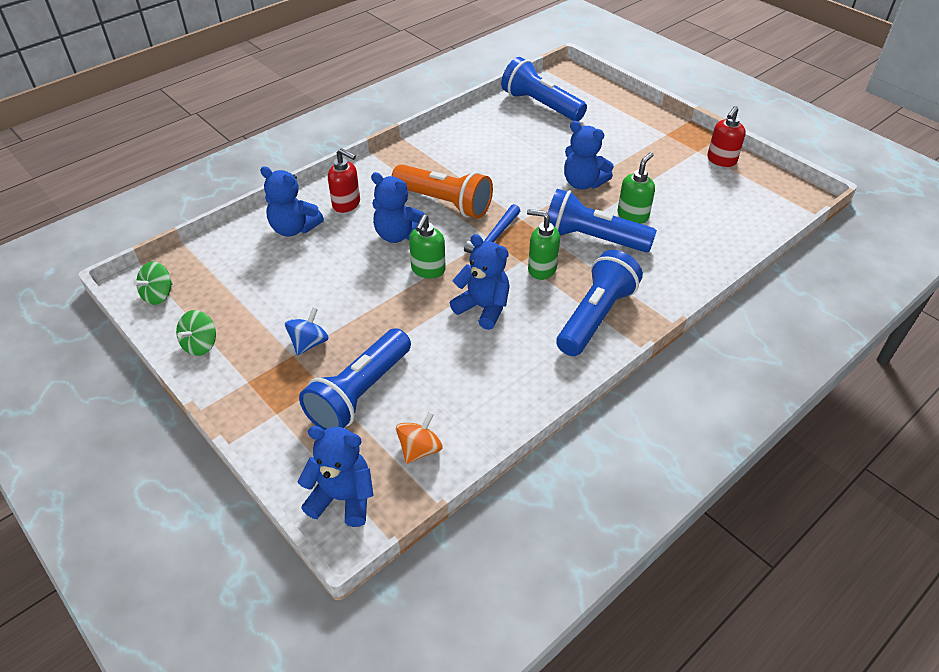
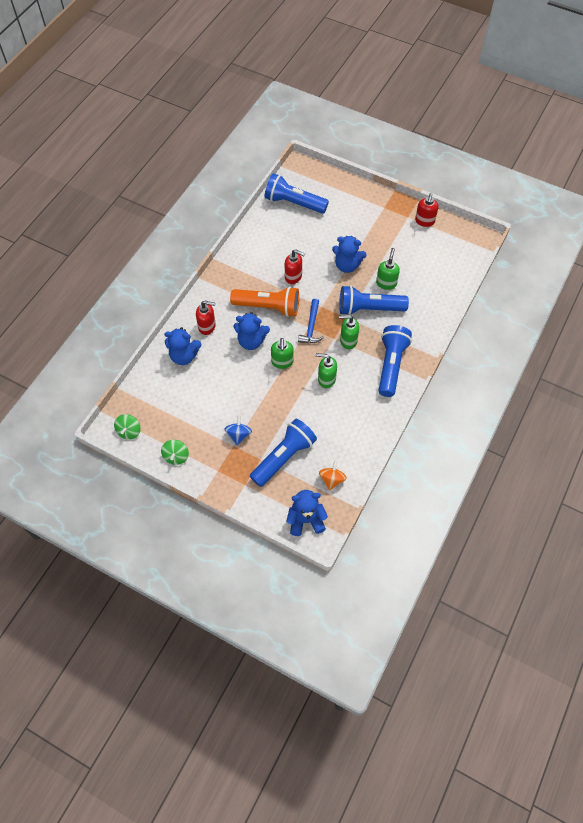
camera: 20 degrees left, 15 degrees up
(360, 393) = (284, 457): blue flashlight -> blue flashlight turned 150 degrees counterclockwise
(483, 308) = (326, 379): blue teddy bear -> green soap dispenser
(499, 178) = (293, 277): none -> red soap dispenser

